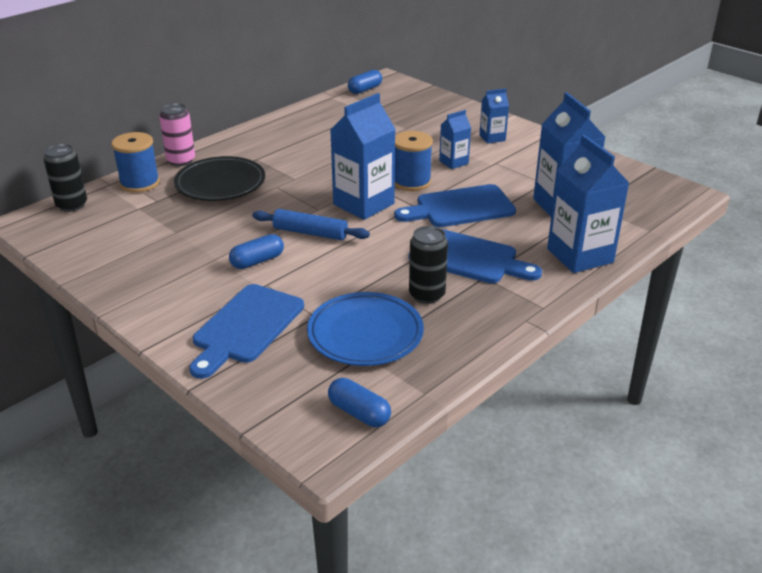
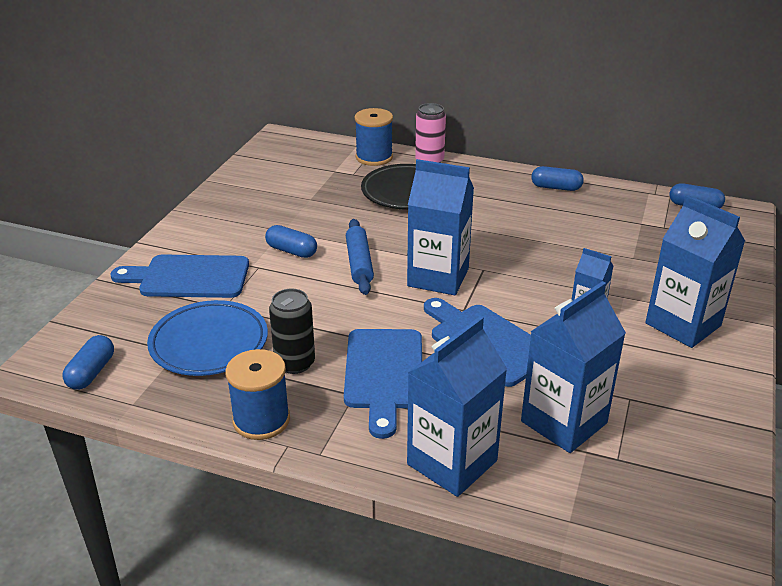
camera: 65 degrees right, 0 degrees up
(72, 205) = (316, 144): black can -> none
(287, 124) = (556, 187): none -> blue capsule
(411, 182) = (512, 294): blue spool -> blue spool (261, 420)
(492, 138) = (683, 324): blue carton -> blue carton, size x1.90

